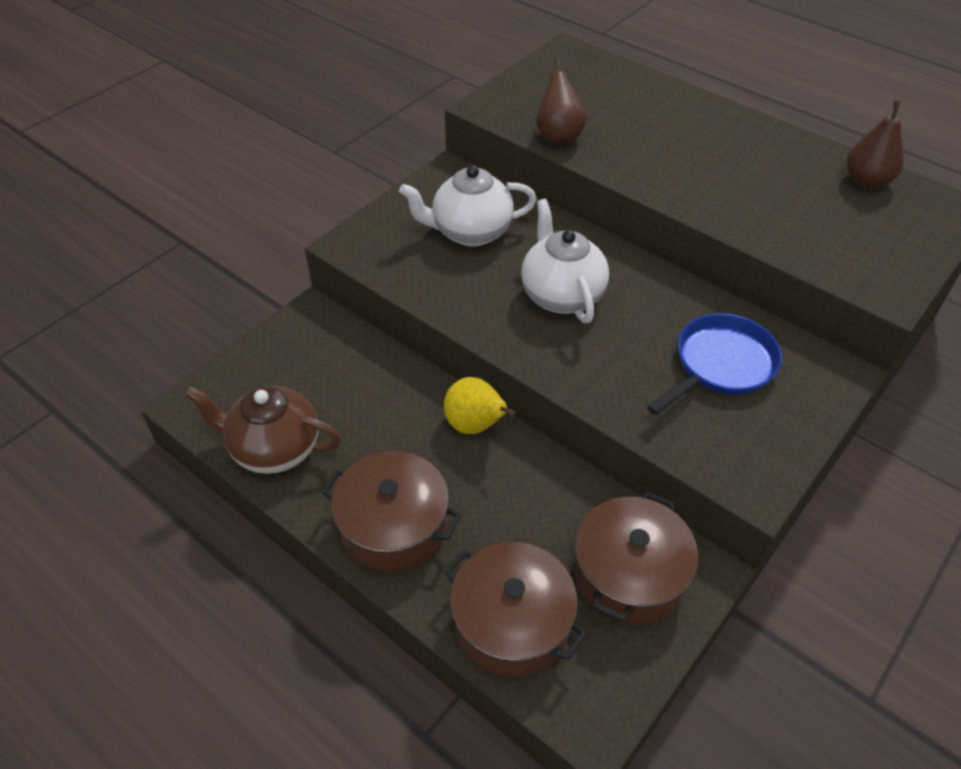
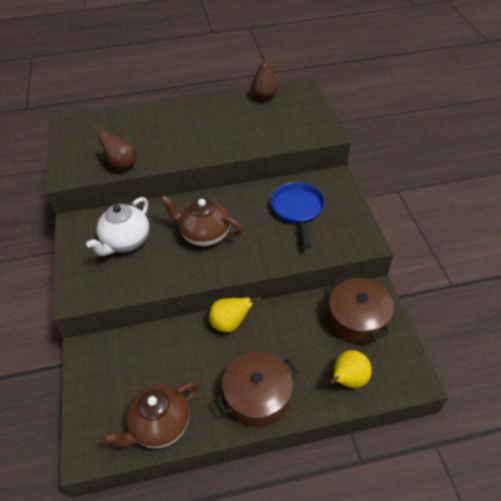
camera: 50 degrees left, 0 degrees up
(512, 623) = (348, 379): brown pot -> yellow pear
(561, 295) = (204, 234): white teapot -> brown teapot

